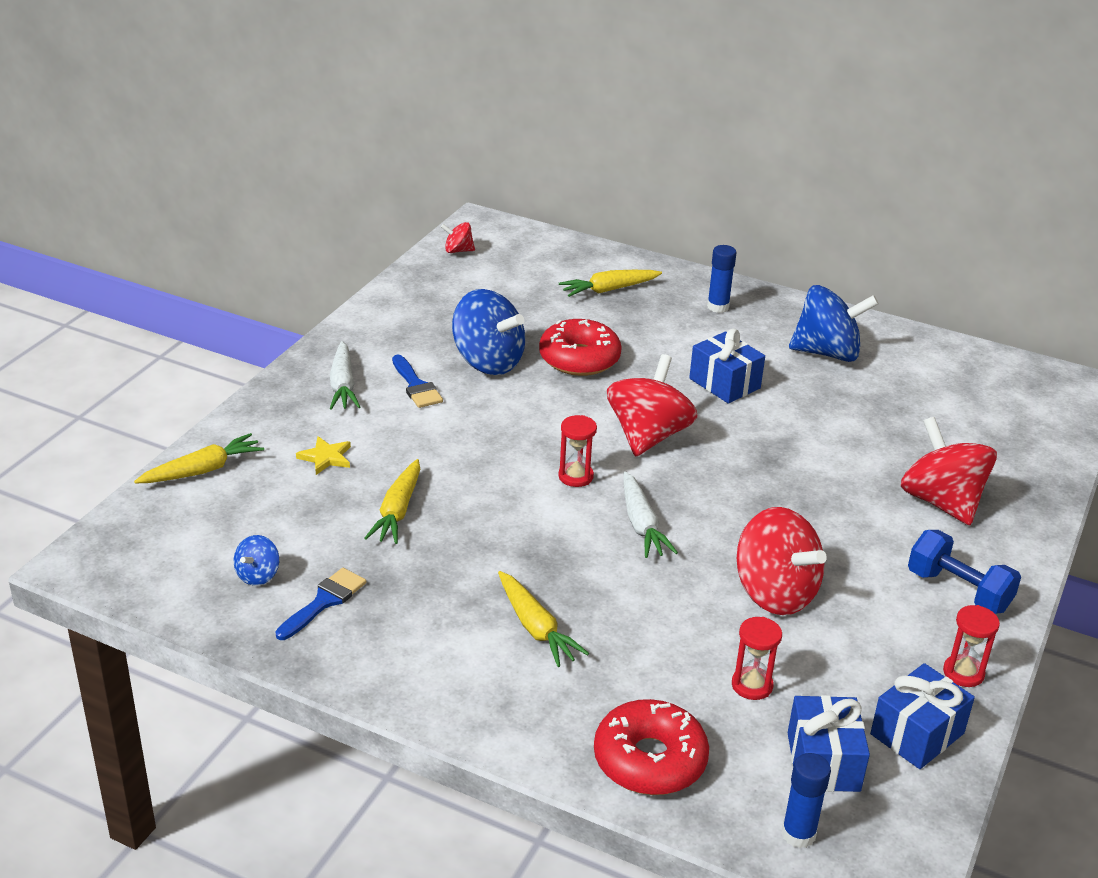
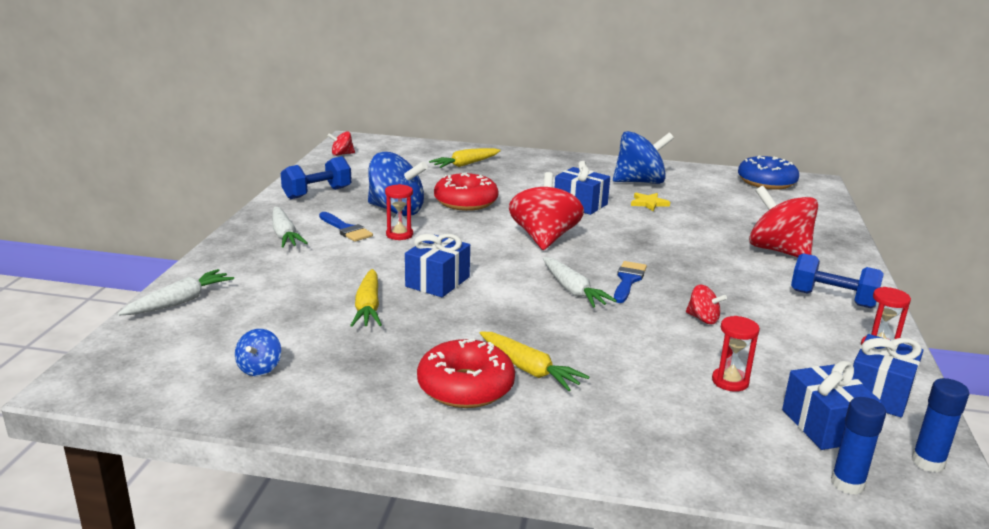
camera: 15 degrees left, 10 degrees down
(202, 470) = (180, 302): yellow carrot -> white carrot
(324, 601) = (331, 378): blue brush -> blue brush (628, 280)
(326, 457) = (289, 280): yellow star -> yellow star (649, 203)
(403, 319) = (317, 193): none -> blue dumbbell
(489, 486) = (437, 282): none -> blue gift
(575, 476) = (503, 268): red hourglass -> red hourglass (399, 235)
(649, 760) = (685, 450): red donut -> red donut (465, 387)
(718, 307) = (548, 166): blue glue stick -> blue glue stick (928, 462)
(774, 593) = (703, 319): red spinning top -> red spinning top, size x0.47
(1008, 376) = (766, 182): none -> blue donut

